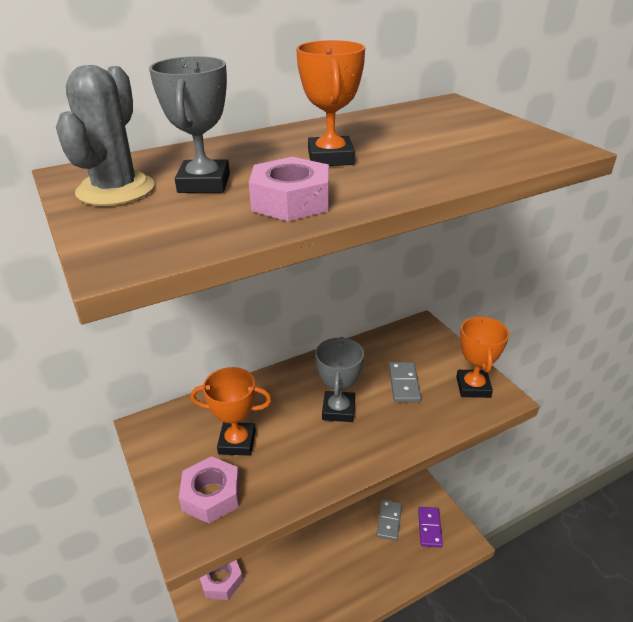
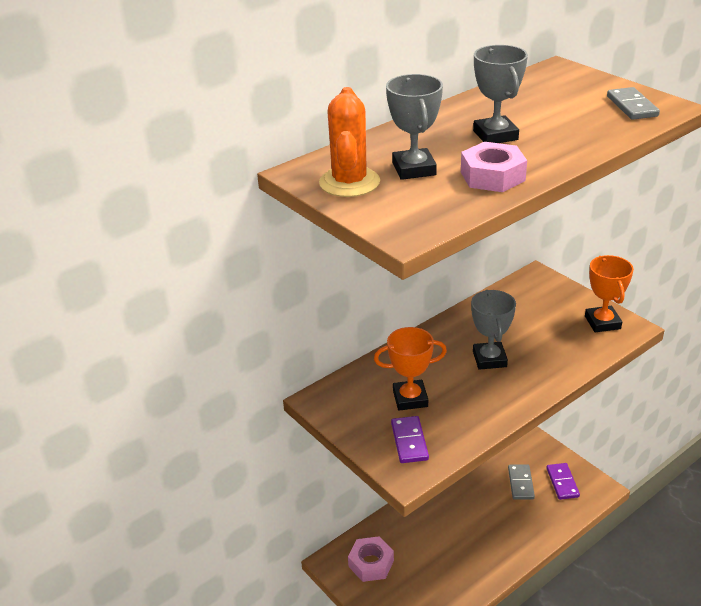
camera: 10 degrees left, 0 degrees up
(116, 190) = (349, 182): grey cactus -> orange cactus
(211, 495) = (409, 441): pink nut -> purple domino
(330, 158) = (495, 135): orange trophy -> grey trophy
(404, 384) = (539, 329): grey domino -> grey domino (631, 106)

